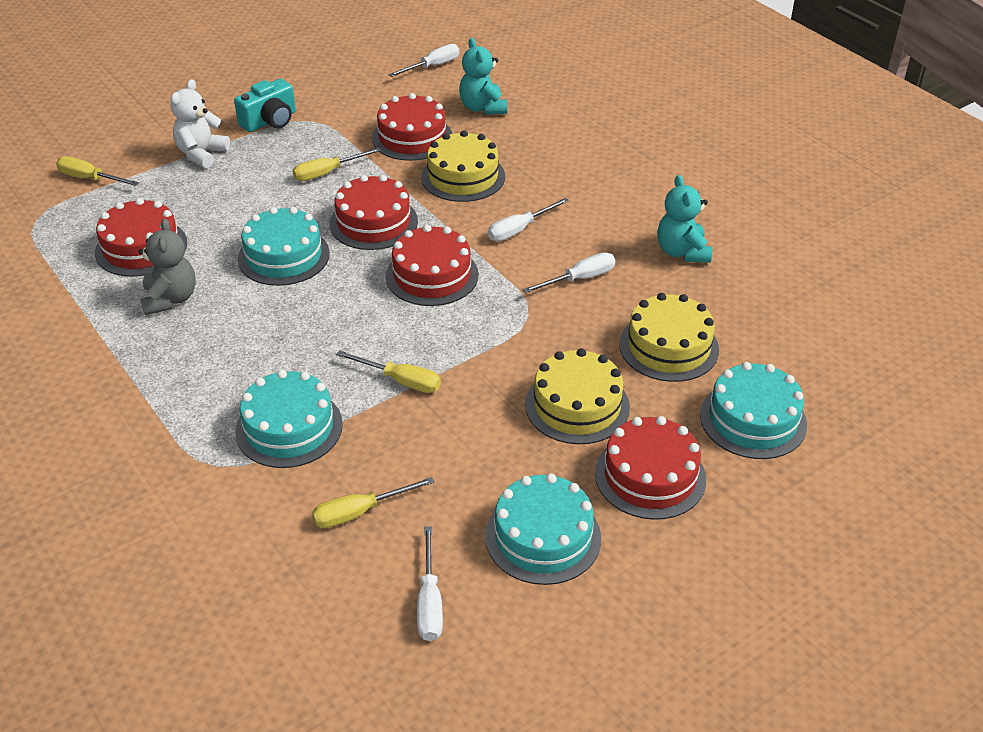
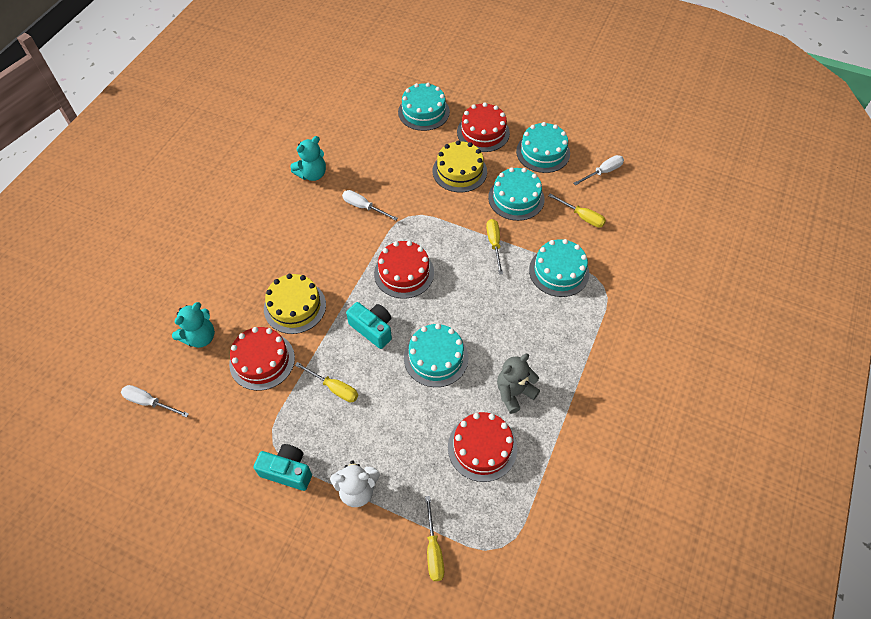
camera: 120 degrees left, 15 degrees up
(373, 222) = (372, 329): red cake -> turquoise camera
(466, 447) = (516, 198): none -> turquoise cake
(519, 229) = (335, 252): white screwdriver -> none
(669, 347) = (394, 154): yellow cake -> none

